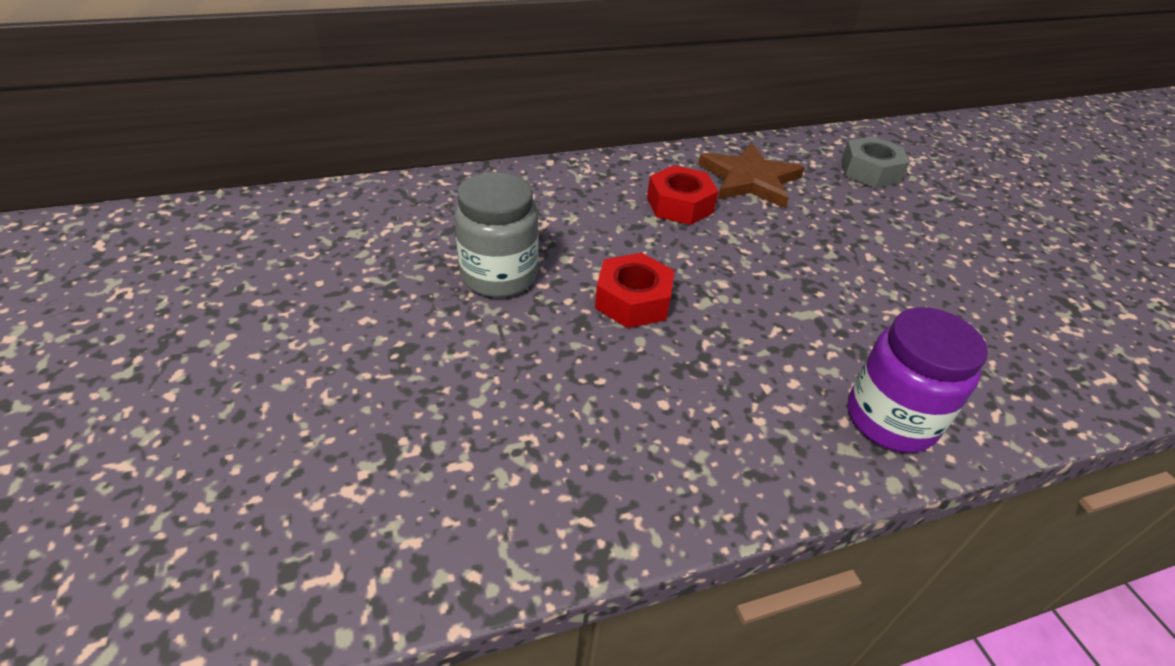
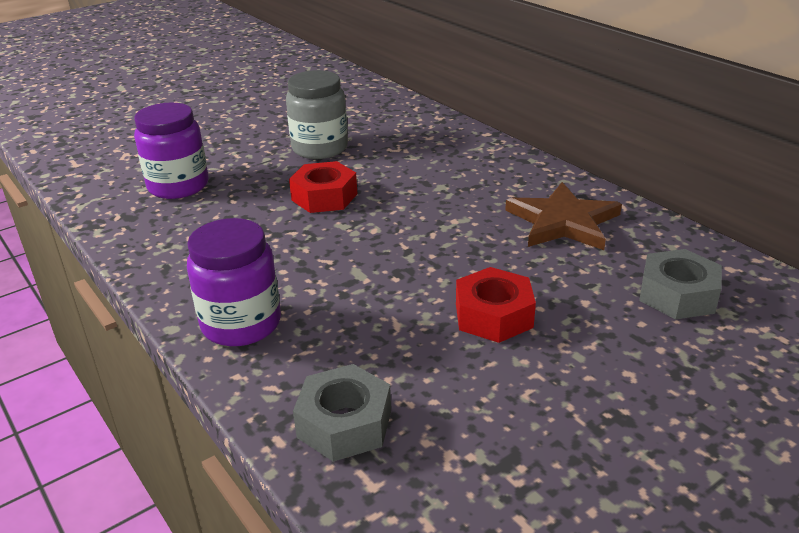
camera: 75 degrees right, 10 degrees down
(523, 432) = (178, 186): none -> purple jar
(679, 205) = (476, 194): red nut -> red nut (493, 315)
(1042, 376) = (344, 424): none -> grey nut

